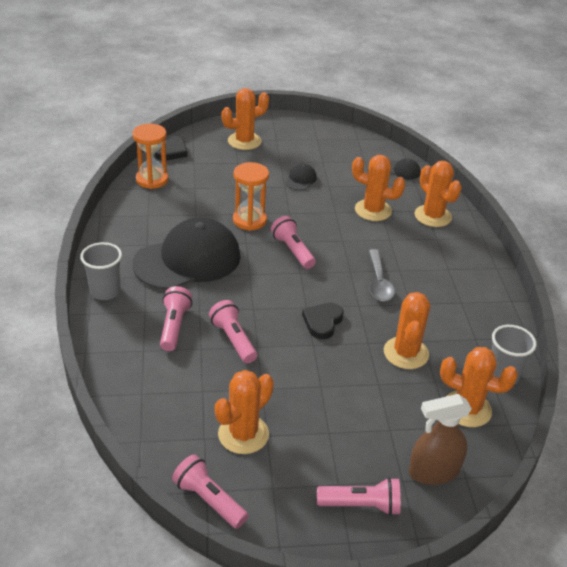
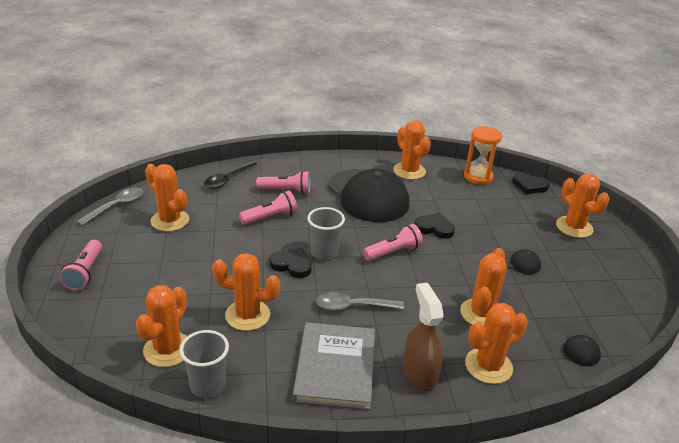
camera: 90 degrees right, 5 degrees down
(105, 291) = (324, 162): grey cup -> grey cup (324, 253)
(135, 225) = (409, 171): none -> orange cactus
(141, 383) = (227, 179): none -> black spoon
(209, 500) = (116, 206): pink flashlight -> grey spoon
(249, 220) = (434, 228): orange hourglass -> black heart
(433, 471) = (102, 316): brown spray bottle -> brown spray bottle (419, 373)
(457, 296) = (335, 367): none -> grey book

